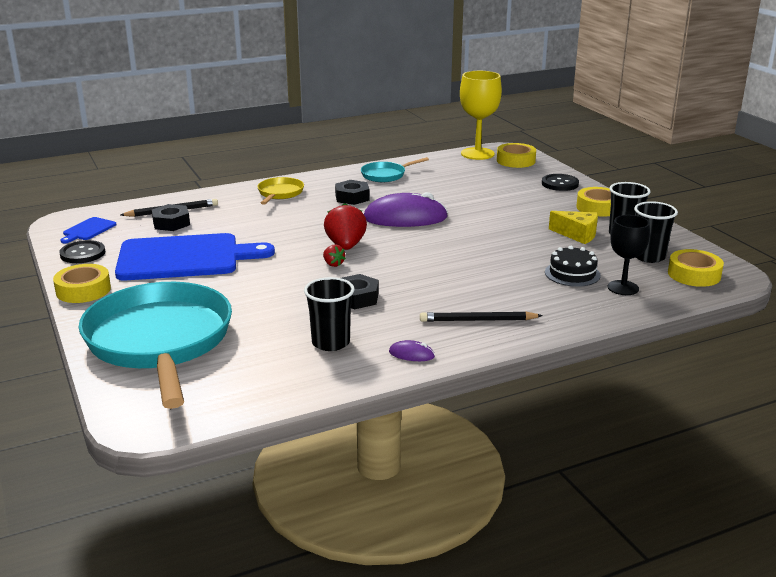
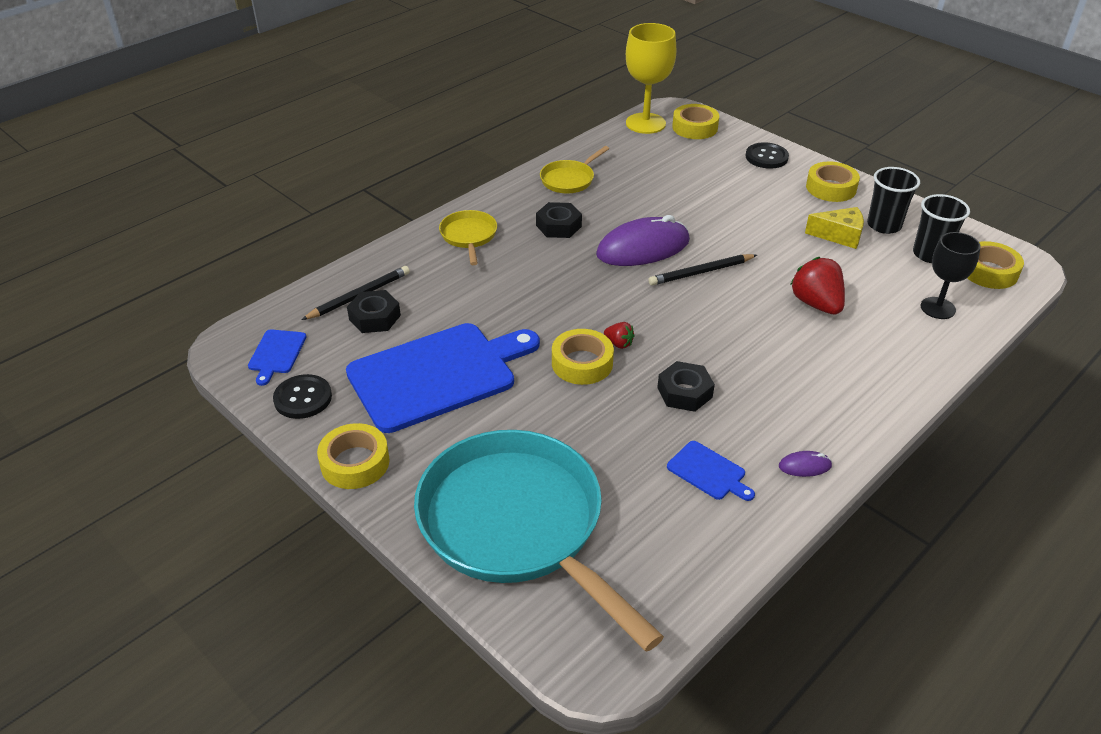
camera: 20 degrees left, 15 degrees up
(294, 269) = (582, 363): none -> yellow tape
(331, 343) = (708, 472): black cup -> blue cutting board
(346, 246) = (611, 310): red strawberry -> red strawberry (816, 304)
(386, 175) = (569, 179): turquoise pan -> yellow pan
(477, 320) = (833, 395): black pencil -> black pencil (701, 272)
(572, 274) = (875, 298): black cake -> none

